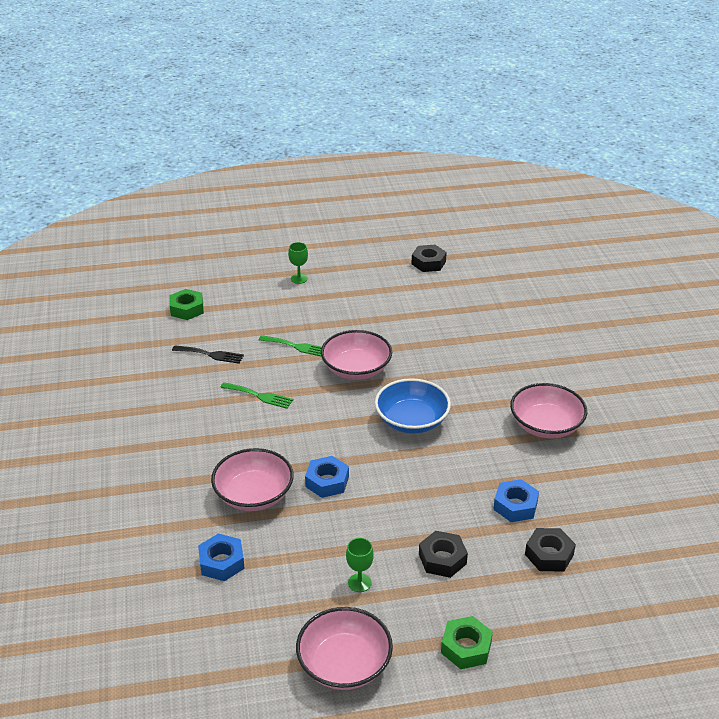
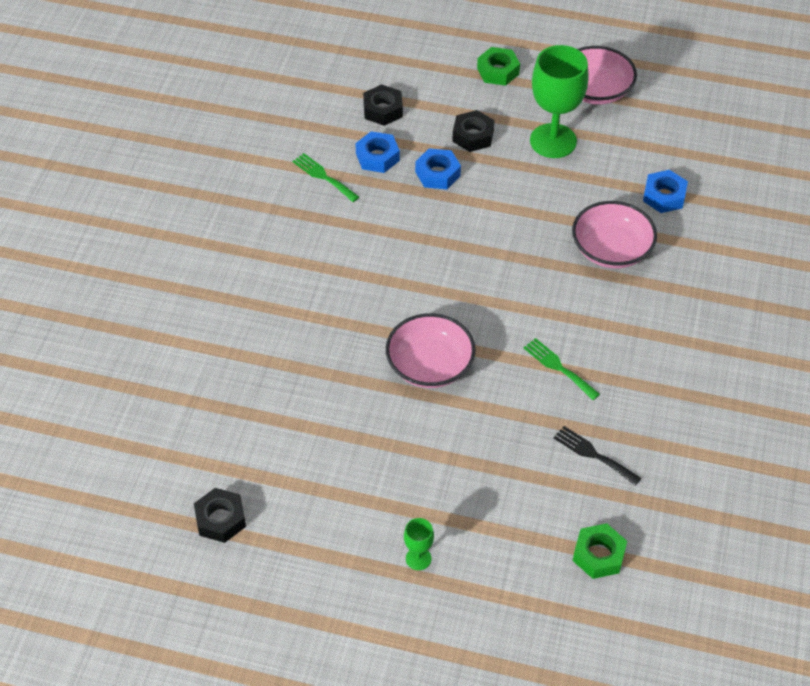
camera: 155 degrees left, 15 degrees up
(296, 346) = (482, 428): green fork -> green fork (323, 176)
(327, 481) = (534, 238): blue nut -> blue nut (437, 174)
(359, 582) = (553, 141): green goblet -> green goblet, size x2.23
(412, 420) = (411, 275): blue bowl -> none
(546, 425) = (282, 222): pink bowl -> none

